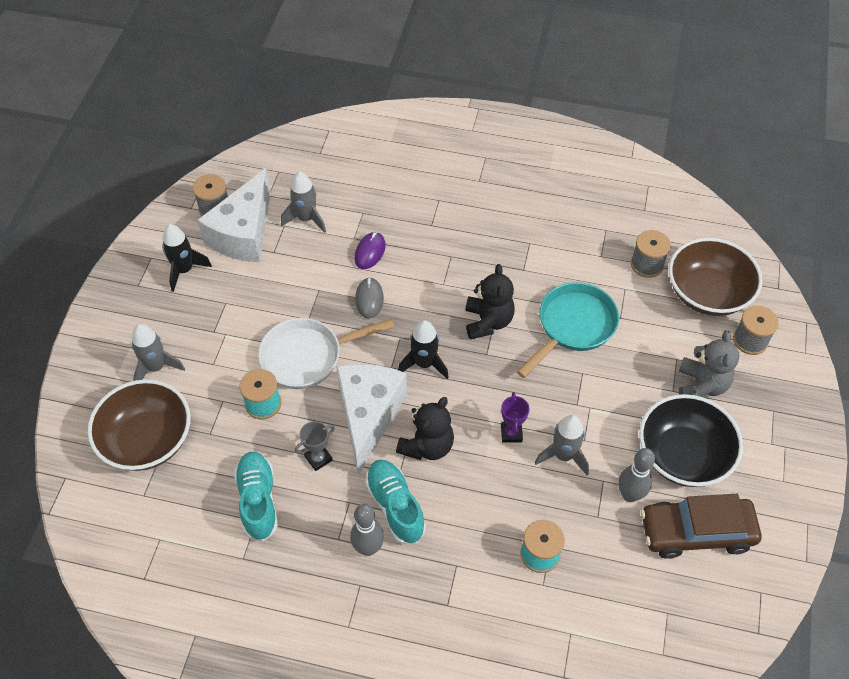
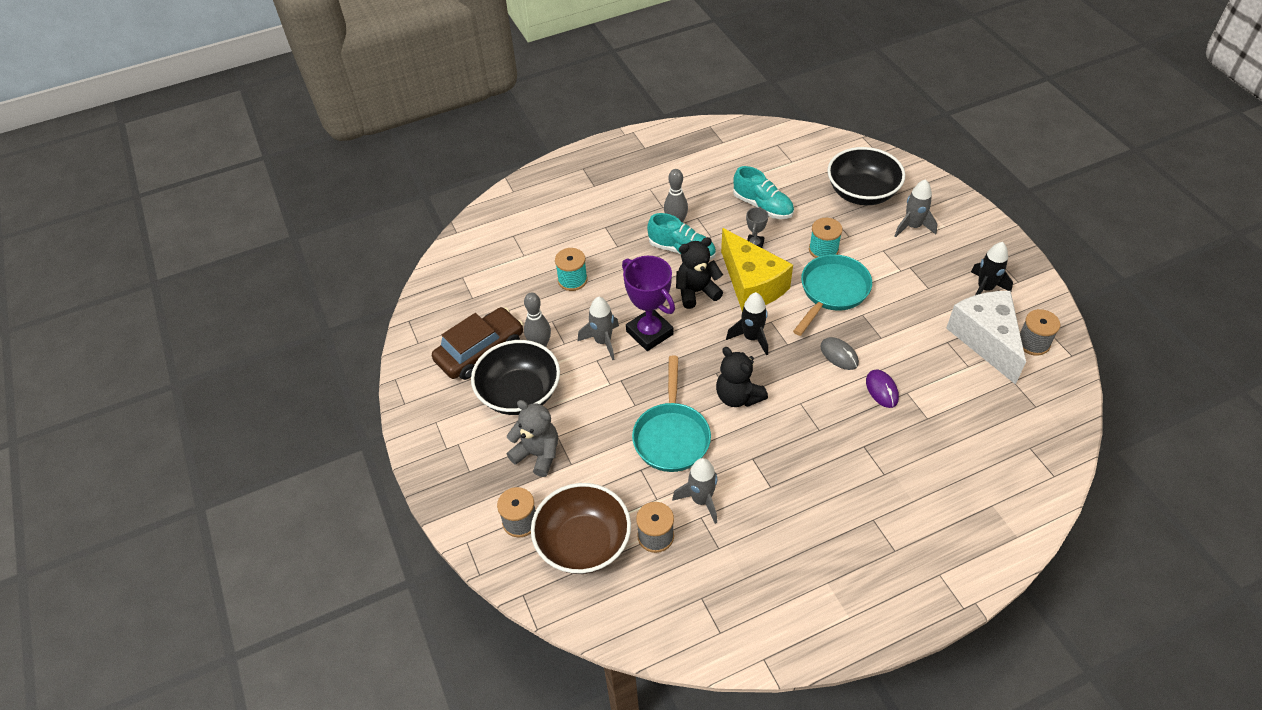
camera: 145 degrees right, 5 degrees down
(147, 440) = (862, 193): brown bowl -> black bowl
(306, 219) = (960, 382): grey rocket -> grey rocket (701, 500)
(307, 356) = (832, 292): white pan -> turquoise pan
(368, 416) = (752, 284): white cheese -> yellow cheese
(427, 446) = (696, 292): black teddy bear -> black teddy bear turned 75 degrees clockwise
(511, 433) = (649, 333): purple trophy -> purple trophy, size x1.99
(701, 386) = (537, 454): grey teddy bear -> grey teddy bear turned 150 degrees clockwise

